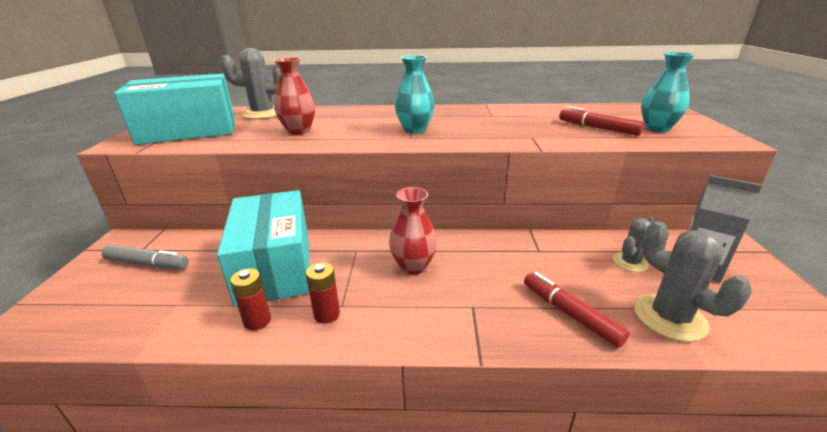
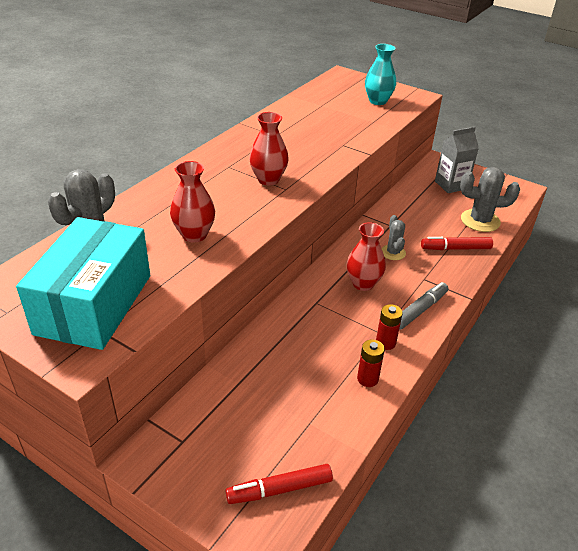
camera: 60 degrees left, 10 degrees up
(148, 264) = (220, 437): grey marker -> grey marker (420, 310)
(275, 267) = (302, 353): turquoise box -> none
(415, 130) = (268, 179): turquoise vase -> red vase
(598, 128) = (354, 116): red marker -> red marker (279, 489)
(630, 262) = (430, 202): grey cactus -> grey cactus (393, 252)

